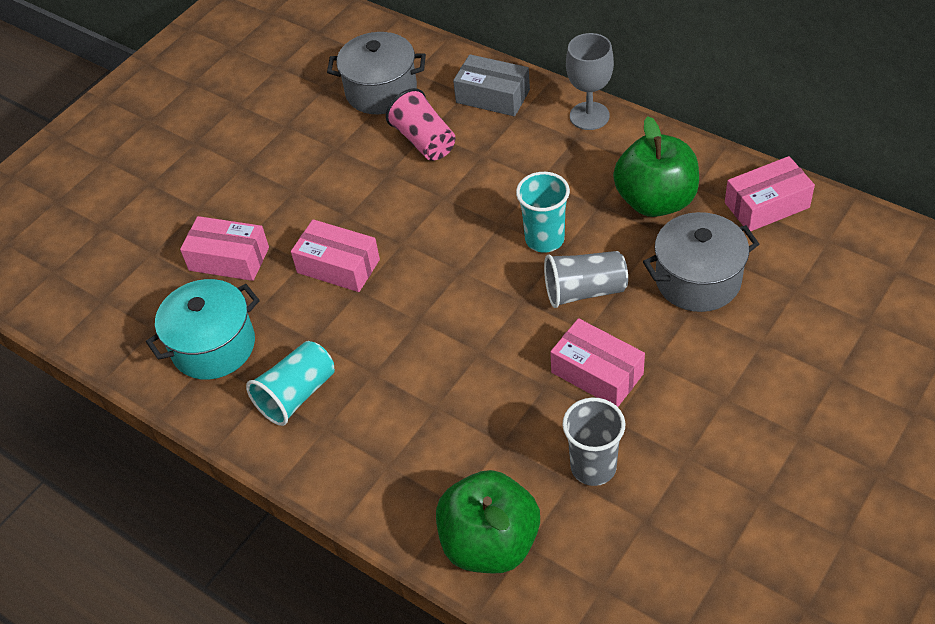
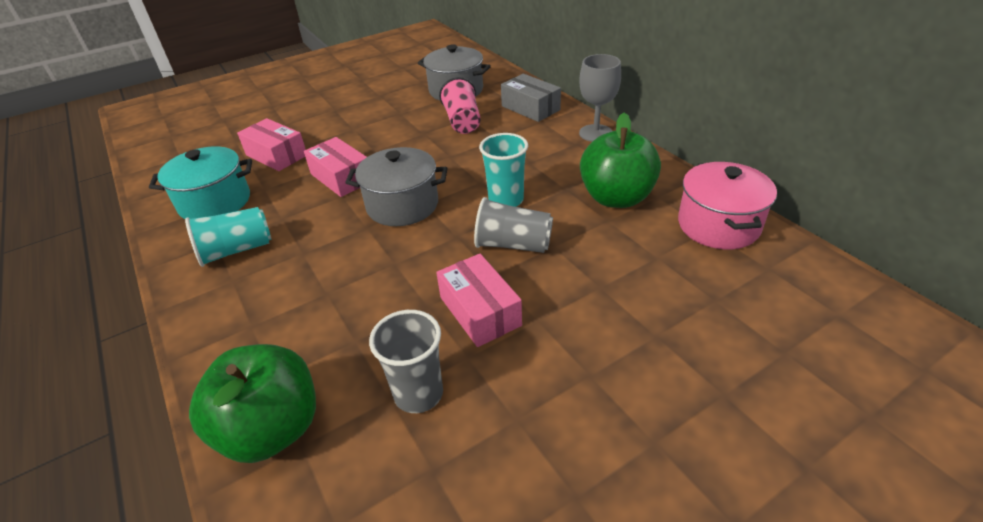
camera: 20 degrees right, 10 degrees down
(698, 280) = (620, 264): grey pot -> grey pot (402, 205)
(766, 205) = (718, 225): pink box -> pink pot

